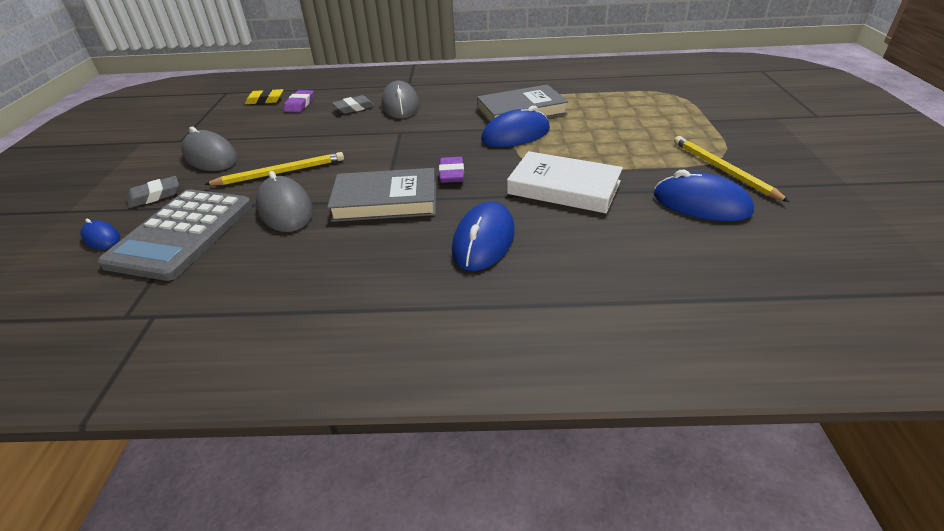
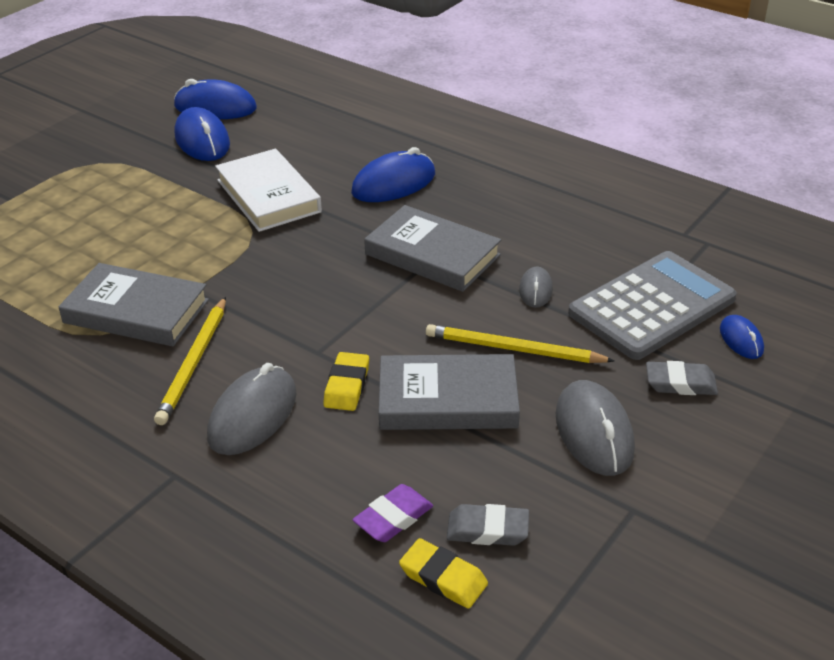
camera: 145 degrees left, 0 degrees up
(285, 209) = (535, 290): grey mouse -> grey mouse, size x0.55
(305, 141) = (448, 399): none -> grey book
(354, 108) = (320, 449): grey eraser -> grey eraser (487, 530)
(367, 127) = (347, 386): none -> yellow eraser
(452, 173) = (338, 256): purple eraser -> none
(515, 135) = (206, 275): blue mouse -> blue mouse (215, 107)
(723, 170) = (127, 153): yellow pencil -> yellow pencil (194, 362)

